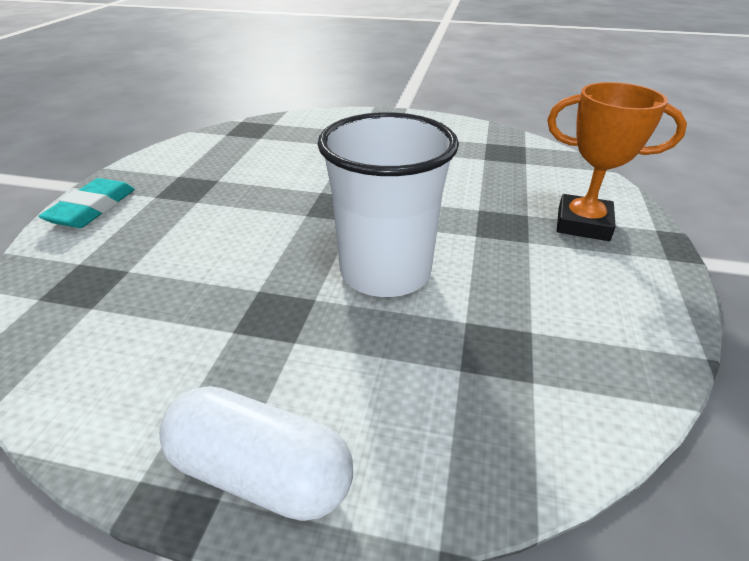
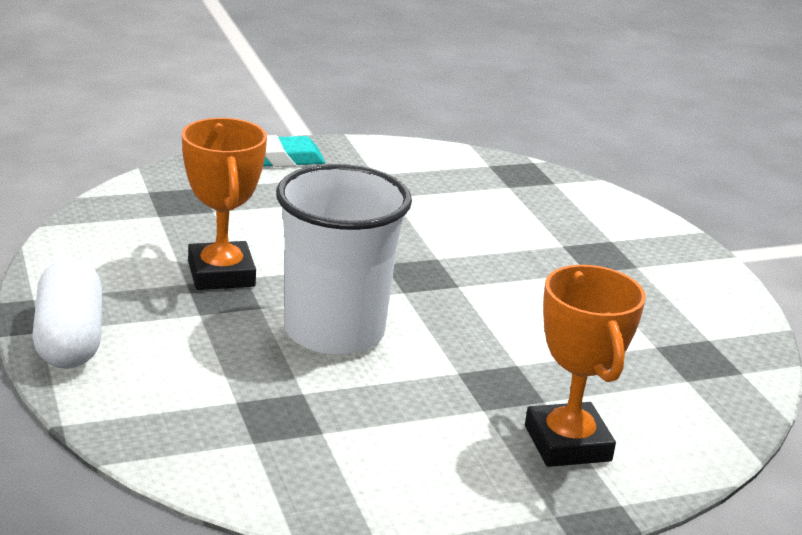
camera: 55 degrees right, 10 degrees down
(240, 303) = (221, 274): none -> orange trophy

